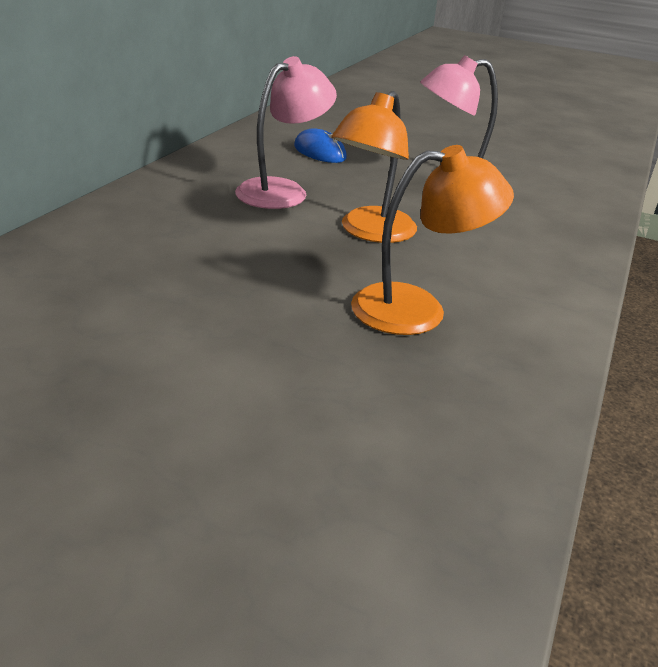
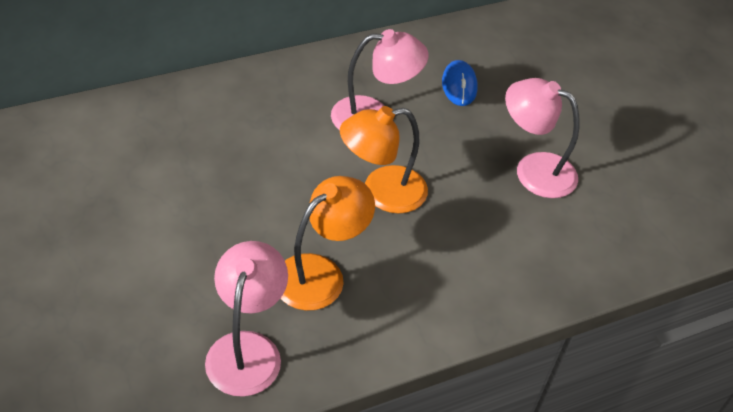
camera: 40 degrees right, 15 degrees up
(417, 309) = (320, 274): orange lamp -> orange lamp turned 75 degrees counterclockwise
(455, 406) = (247, 349): none -> pink lamp

